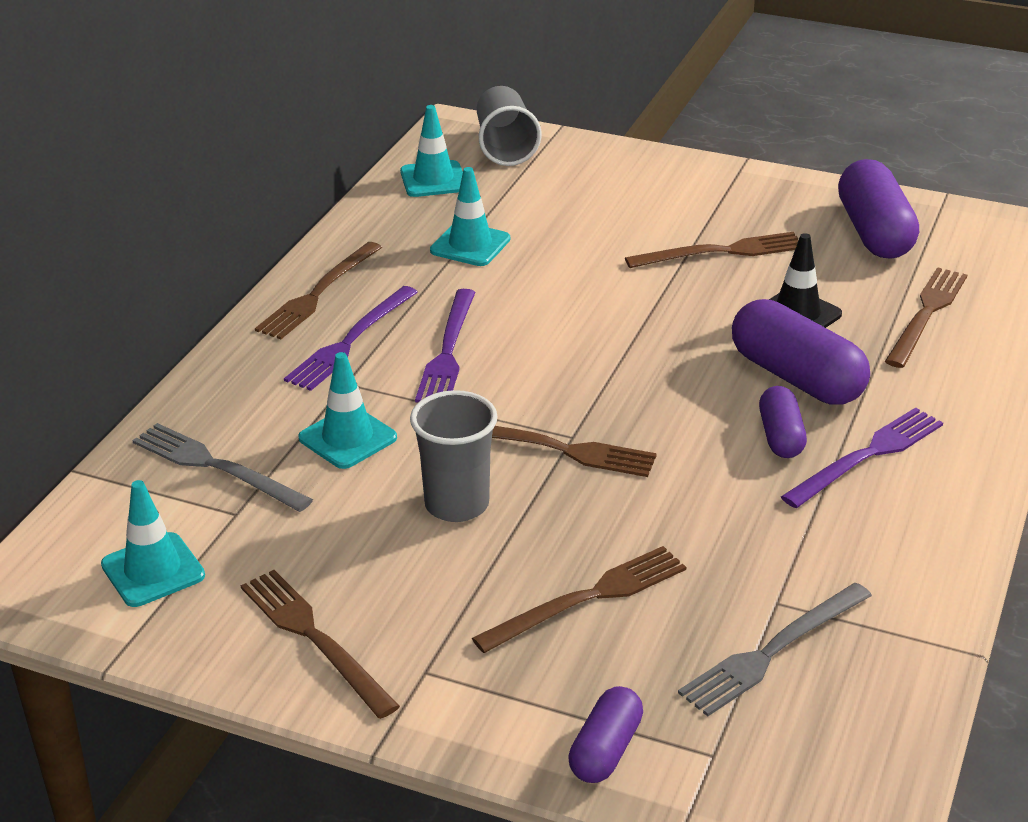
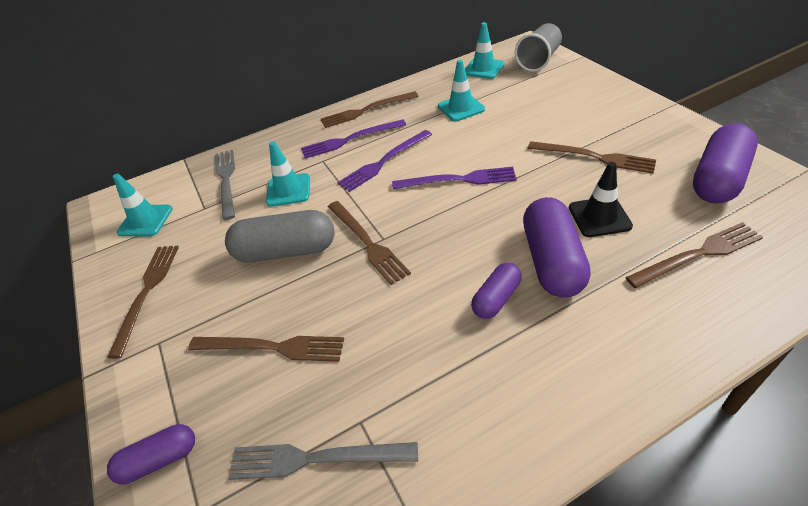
camera: 45 degrees right, 10 degrees up
(457, 504) = (286, 251): grey cup -> grey capsule
(867, 456) = (538, 344): purple fork -> purple fork (458, 180)

